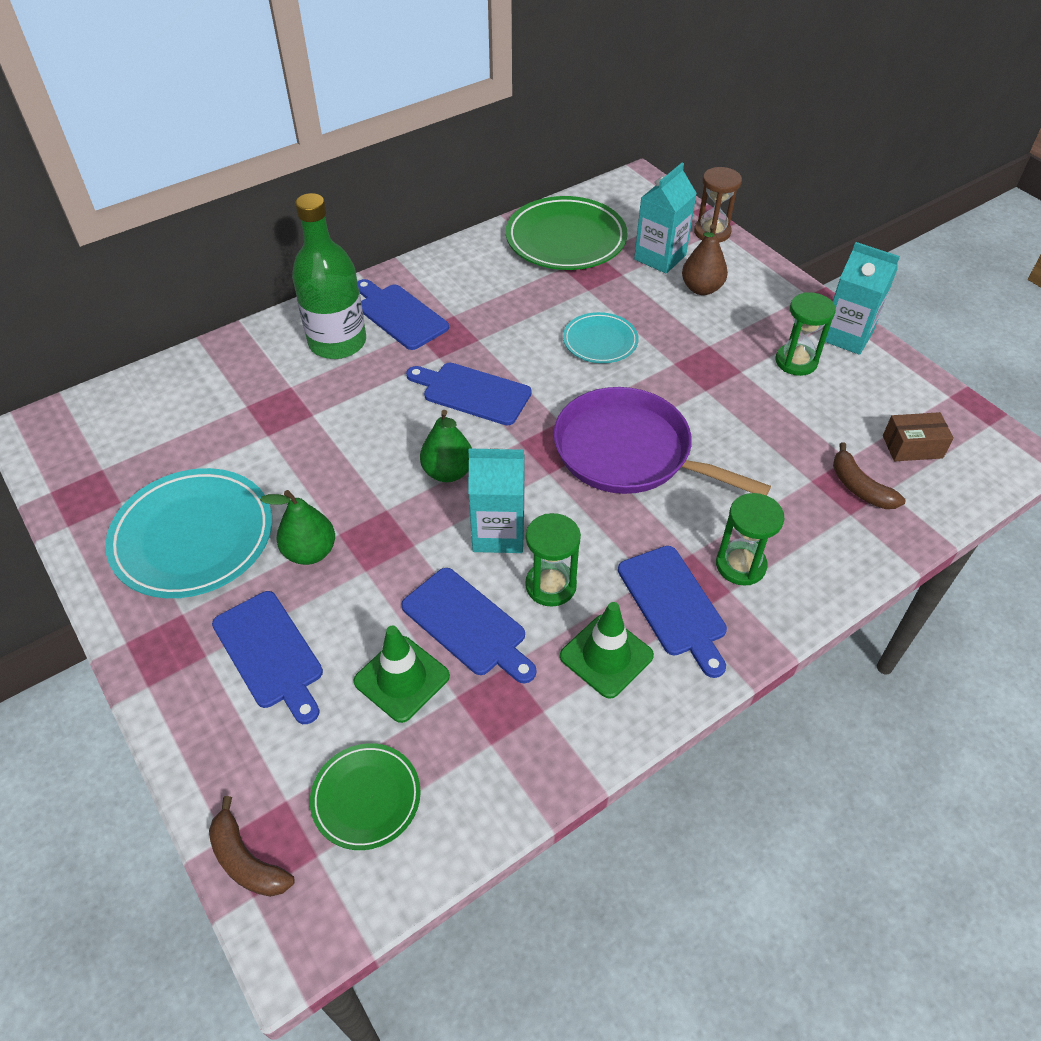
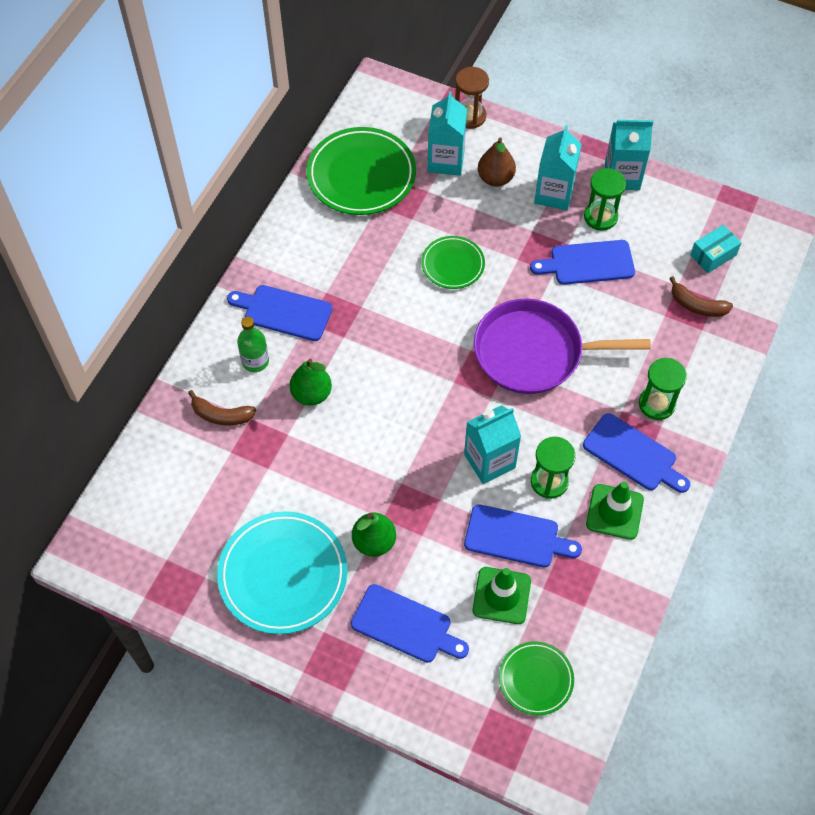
camera: 30 degrees left, 10 degrees up
(247, 860) = (495, 754): brown banana -> brown banana (221, 415)
(337, 342) = (255, 361): green bottle -> green bottle, size x0.54
(448, 472) = (422, 431): green pear -> green pear (311, 394)
(472, 393) = (391, 356): blue cutting board -> blue cutting board (588, 263)
(600, 341) = (453, 264): turquoise plate -> green plate
(756, 323) = (554, 194): none -> turquoise carton
(912, 447) = (713, 255): brown box -> turquoise box

